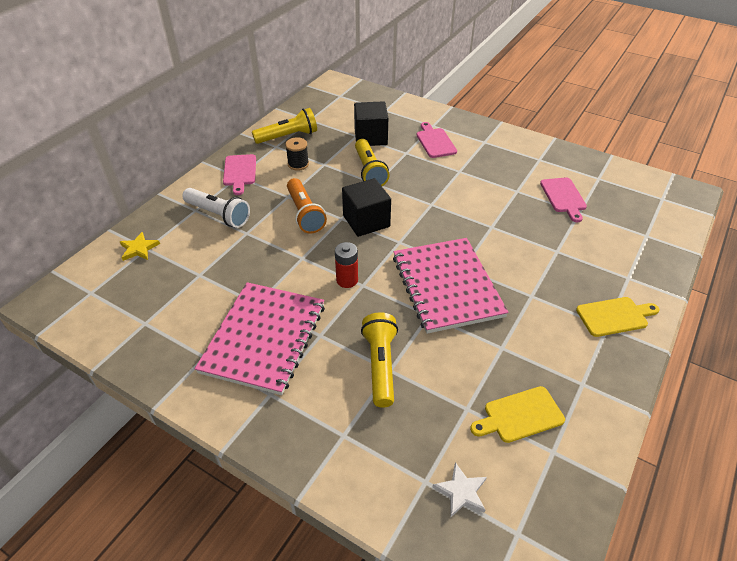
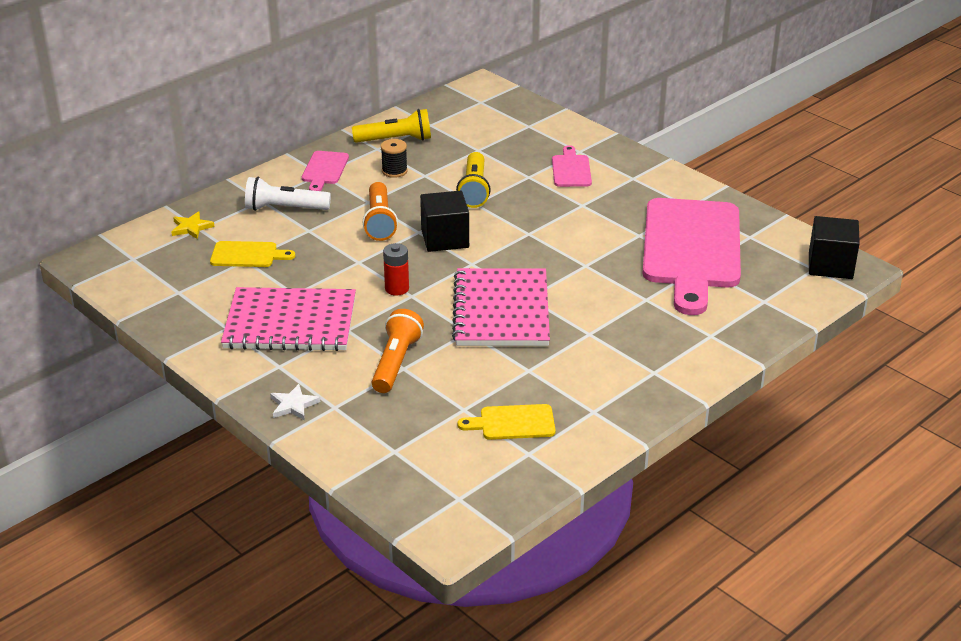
camera: 15 degrees right, 10 degrees down
(218, 215) = (285, 208): white flashlight -> white flashlight turned 135 degrees clockwise
(264, 338) = (290, 323): pink notebook -> pink notebook turned 60 degrees clockwise
(370, 137) = (494, 154): black cube -> black cube (830, 265)
(380, 365) = (396, 363): yellow flashlight -> orange flashlight
(461, 492) = (423, 463): white star -> white star (293, 405)
(563, 197) = (691, 249): pink cutting board -> pink cutting board, size x2.36
(615, 316) = (669, 365): yellow cutting board -> yellow cutting board (247, 255)

